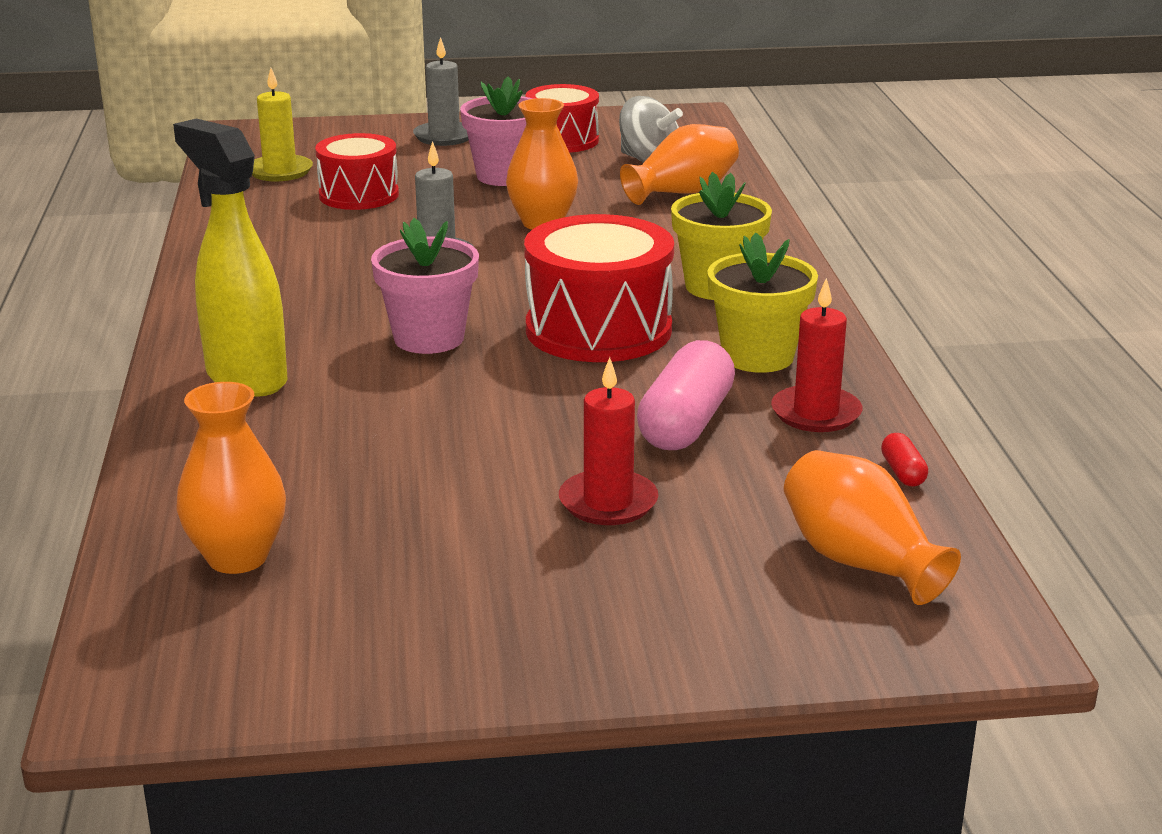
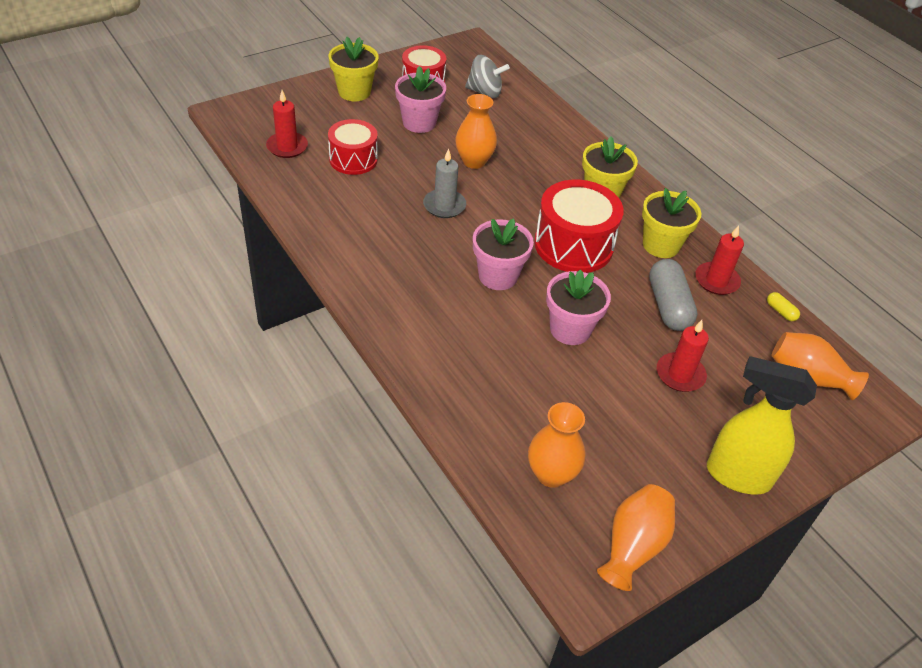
camera: 30 degrees left, 20 degrees up
(245, 378) = (433, 337): yellow spray bottle -> yellow spray bottle (736, 475)
(280, 171) = (287, 147): yellow candle -> red candle
(444, 137) = (354, 92): grey candle -> yellow flower pot
(475, 414) = (570, 329): none -> pink flower pot
(682, 192) = (523, 117): orange vase -> orange vase (633, 546)
(686, 423) = (668, 306): pink capsule -> grey capsule
(903, 472) = (780, 311): red capsule -> yellow capsule

